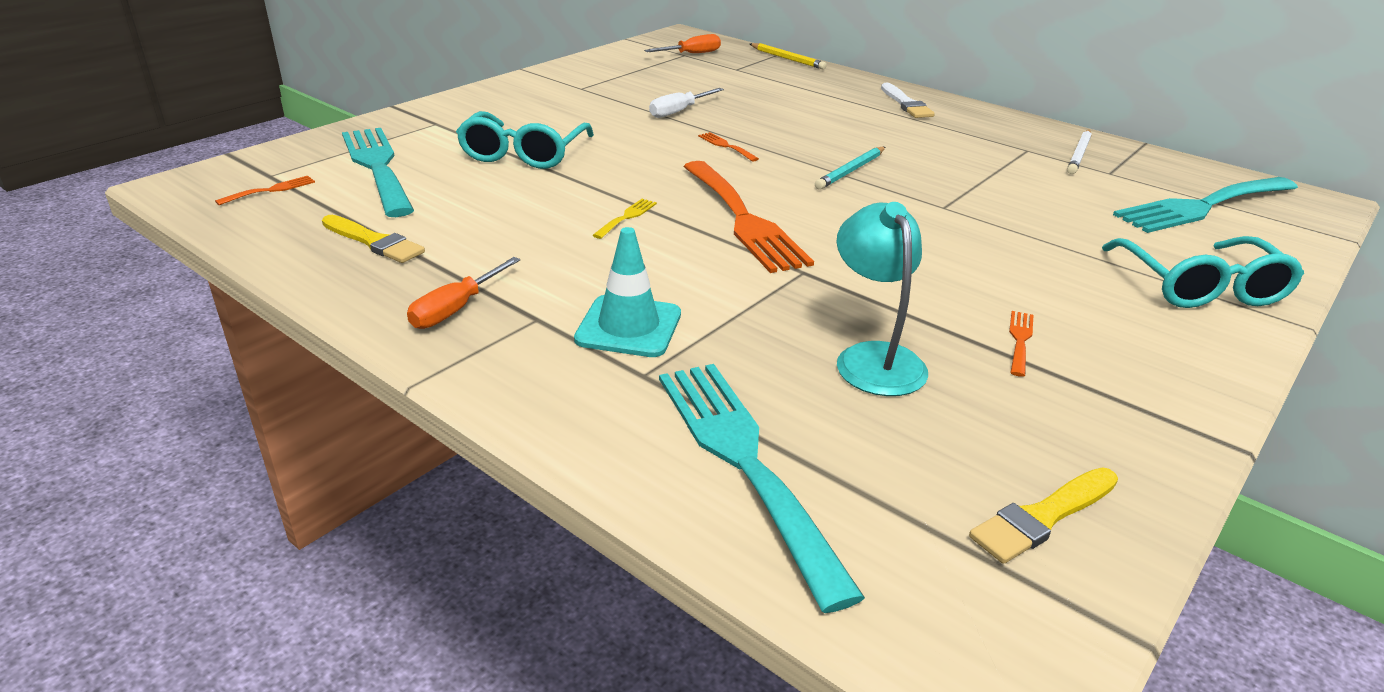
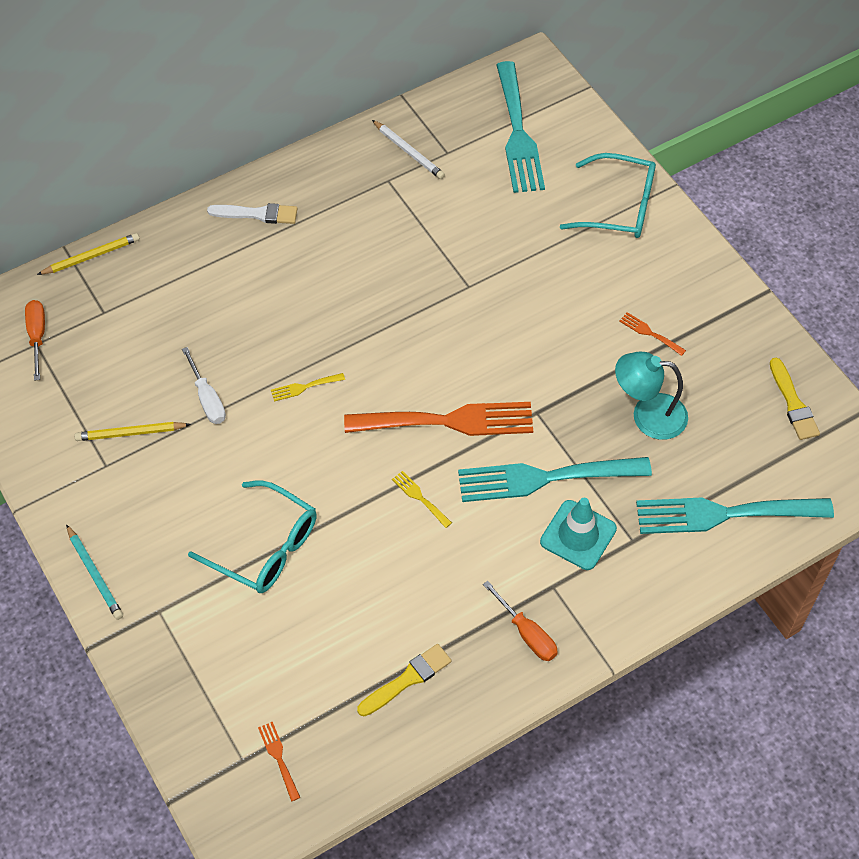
camera: 70 degrees left, 25 degrees up
(377, 167) = (254, 669): turquoise fork -> turquoise fork (544, 478)
(620, 91) = (130, 433): none -> yellow pencil
(726, 146) = (304, 387): orange fork -> yellow fork
(851, 171) = (386, 317): turquoise pencil -> turquoise pencil (95, 574)

